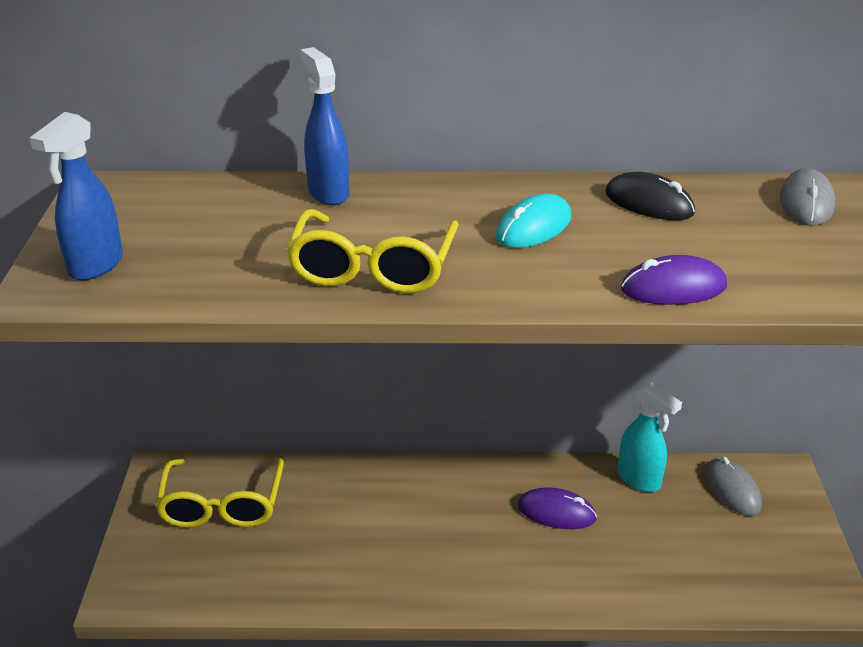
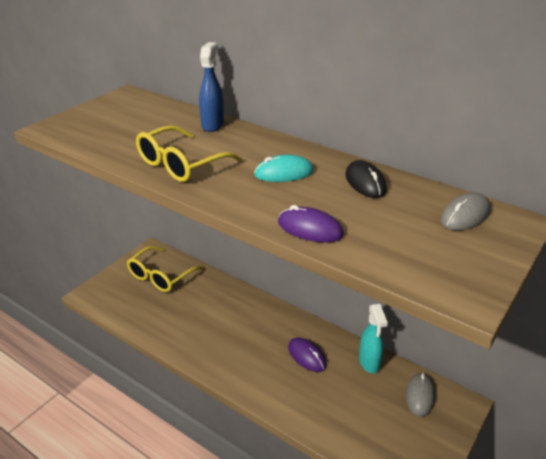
camera: 35 degrees right, 0 degrees up
(95, 266) = (79, 125): blue spray bottle -> none

